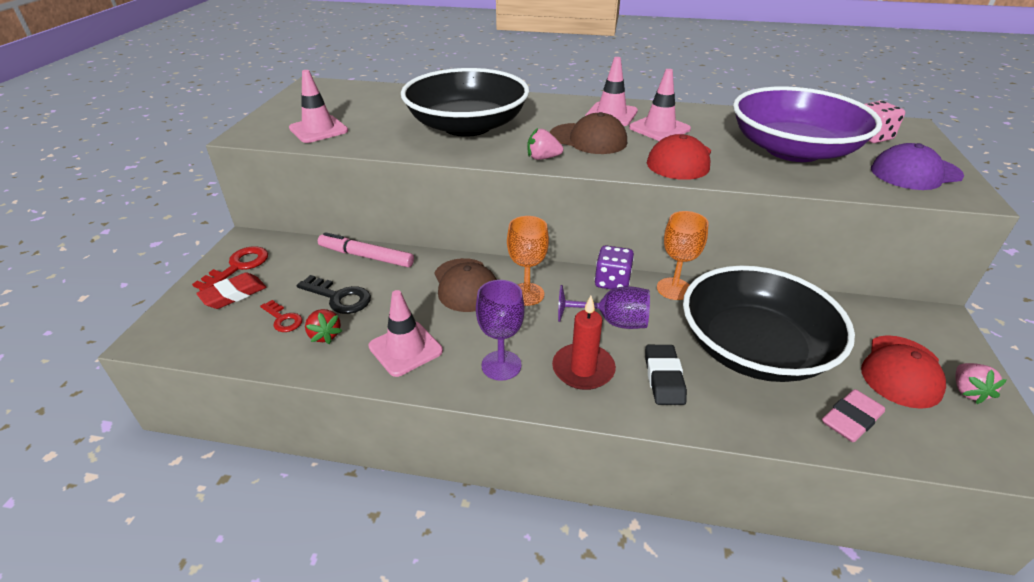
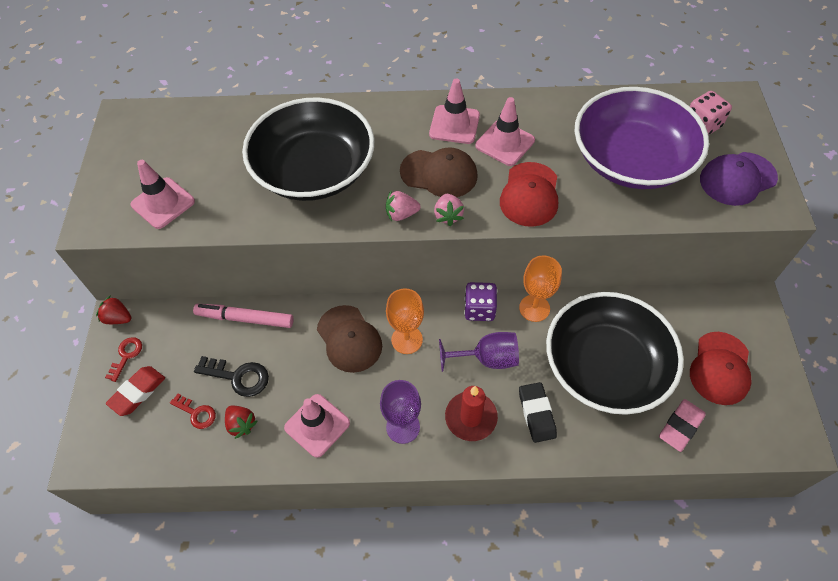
camera: 10 degrees left, 20 degrees up
(238, 267) = (126, 356): red key -> red key, size x0.65
(246, 240) = (118, 318): none -> red strawberry
(967, 391) = (767, 380): pink strawberry -> pink strawberry (448, 216)

